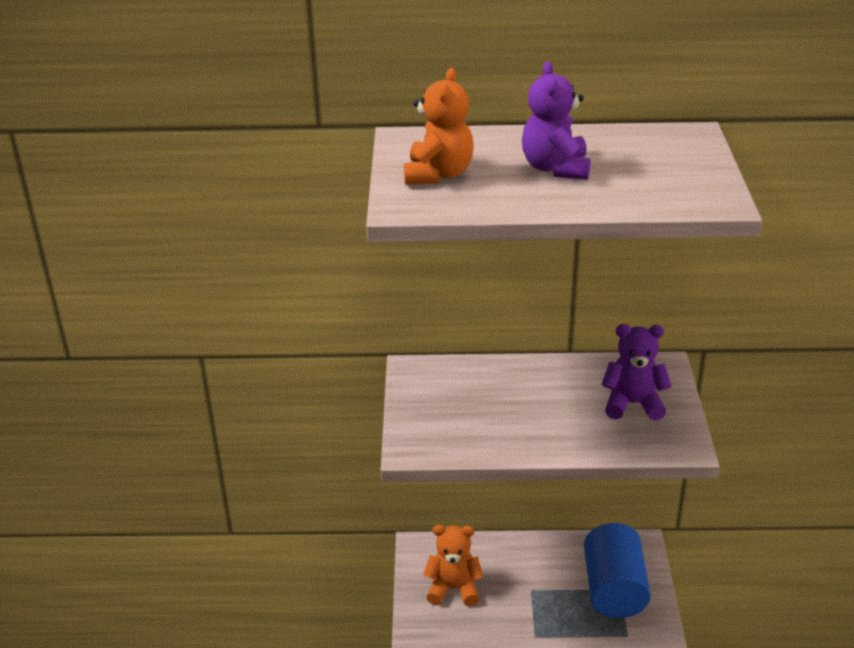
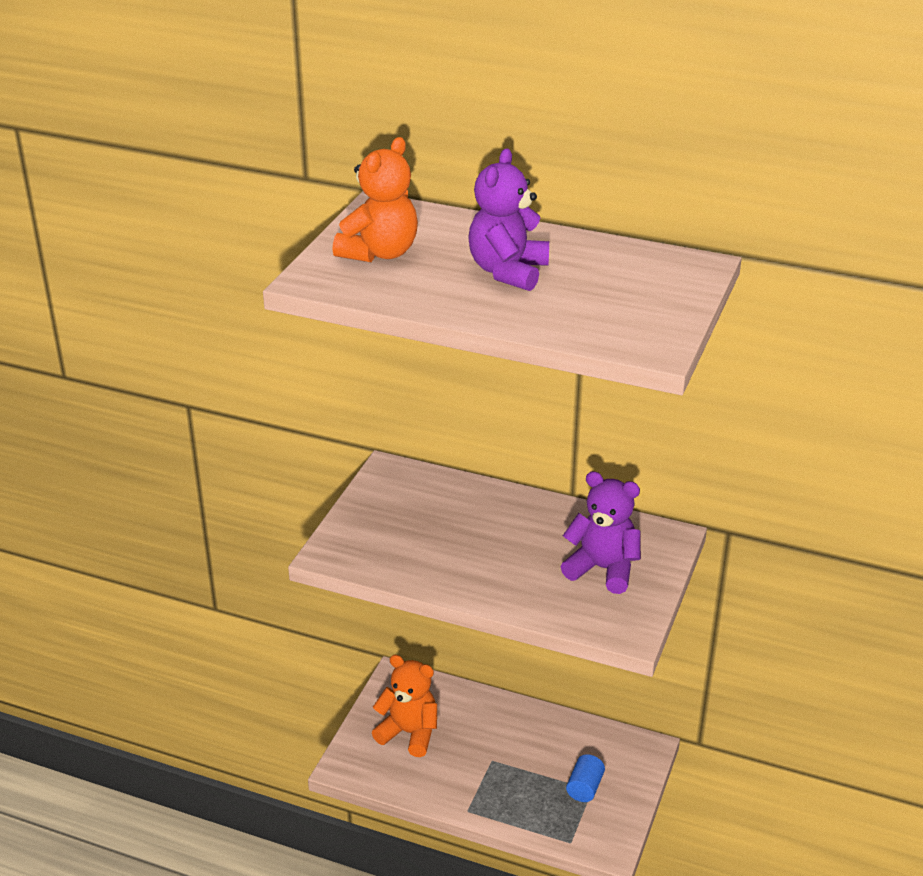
camera: 20 degrees right, 0 degrees up
(614, 589) = (584, 787): blue cylinder -> blue cylinder, size x0.42

